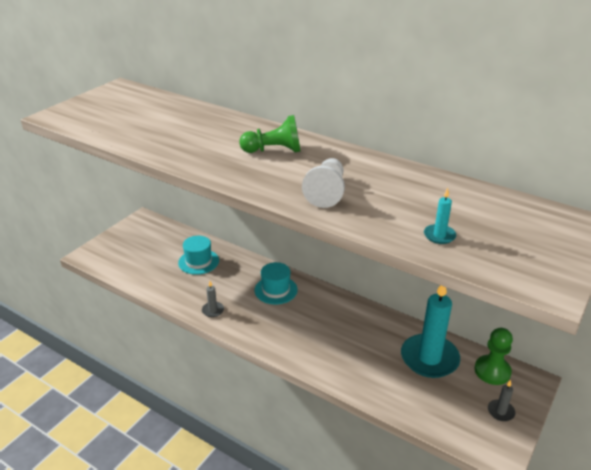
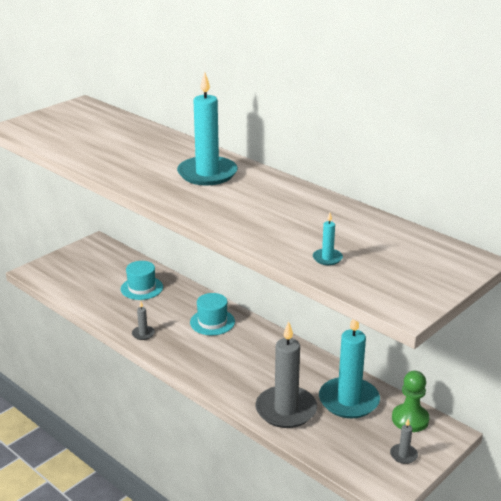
camera: 10 degrees right, 5 degrees down
(274, 150) = (207, 174): green pawn -> turquoise candle
(326, 193) = (240, 214): white pawn -> none
(374, 376) = (286, 410): none -> grey candle

